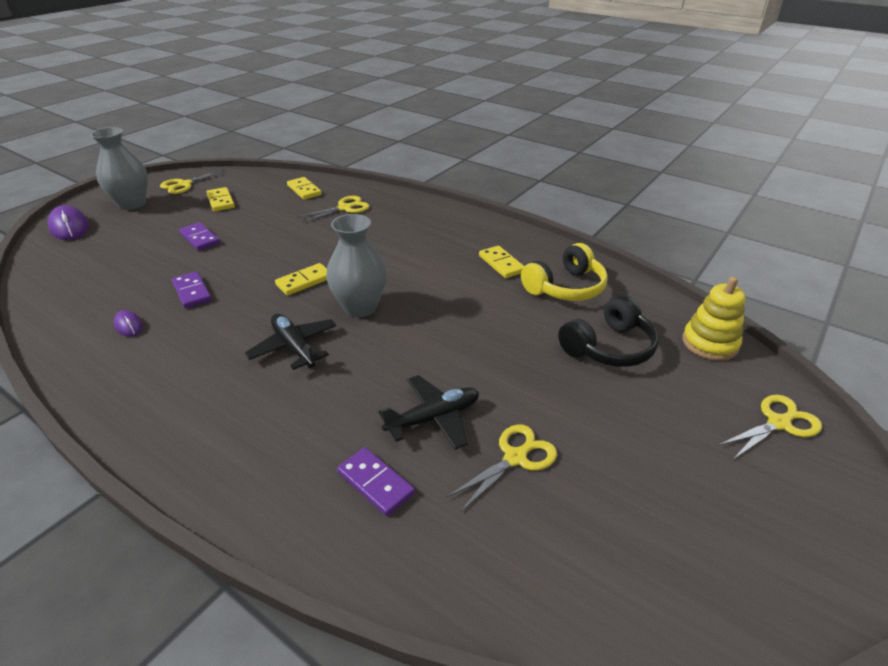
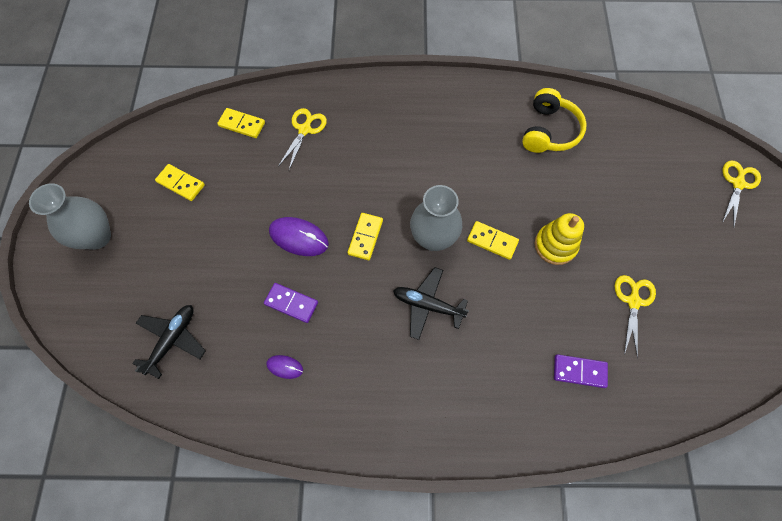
camera: 35 degrees left, 30 degrees up
(69, 227) = (76, 302): purple mouse -> purple mouse (299, 237)
(184, 184) = (114, 180): yellow scissors -> none
(200, 238) = (222, 242): purple domino -> none
(434, 418) = (568, 303): black plane -> black plane (172, 340)
(501, 264) = (487, 130): yellow domino -> yellow domino (492, 241)
(608, 347) = (616, 176): black headphones -> none
(710, 343) = (667, 135): yellow stacking toy -> yellow stacking toy (555, 245)

